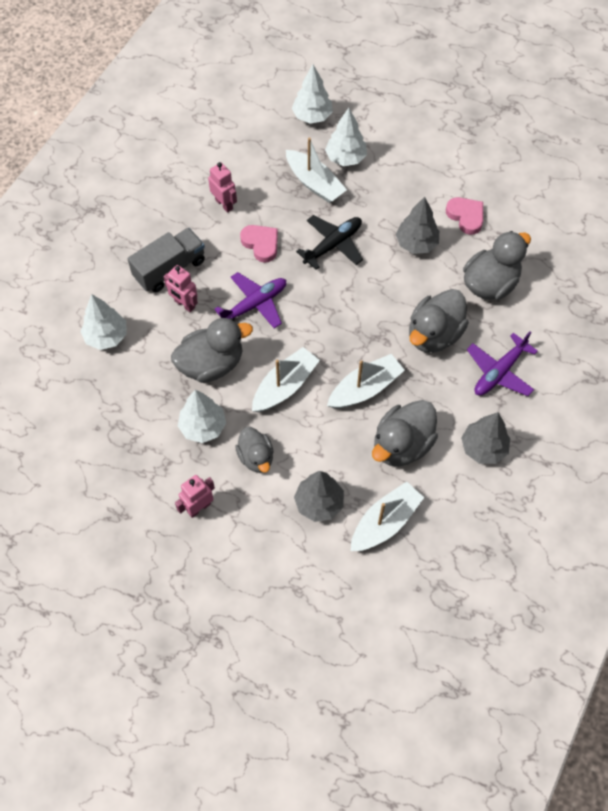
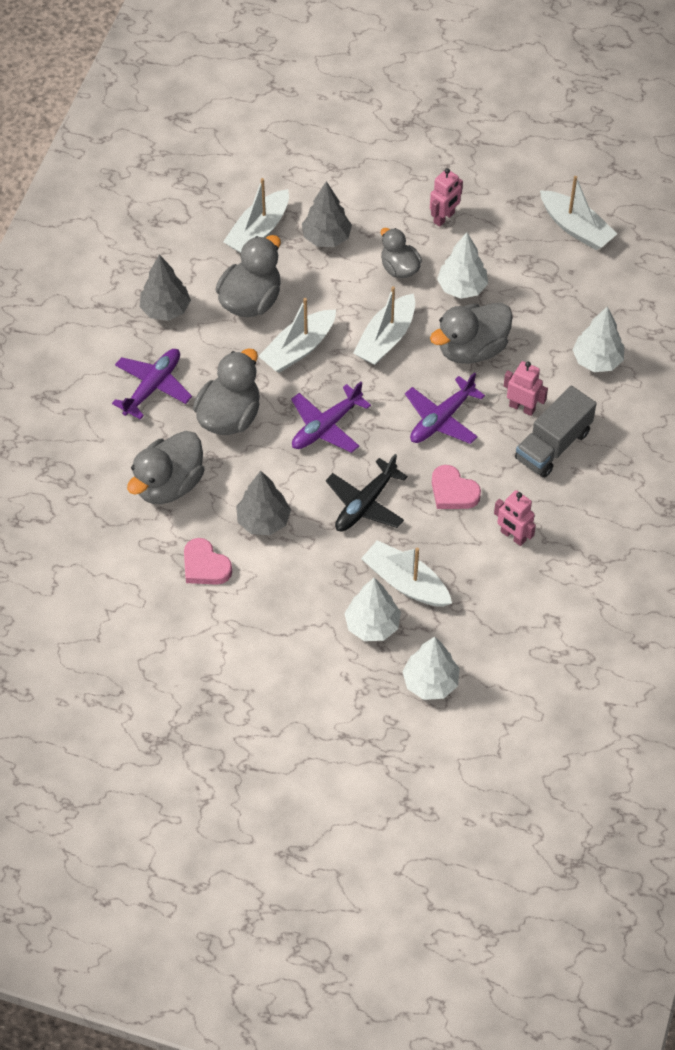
camera: 170 degrees right, 5 degrees down
(75, 474) = (576, 228): none -> white boat
(353, 313) = (326, 426): none -> purple plane

